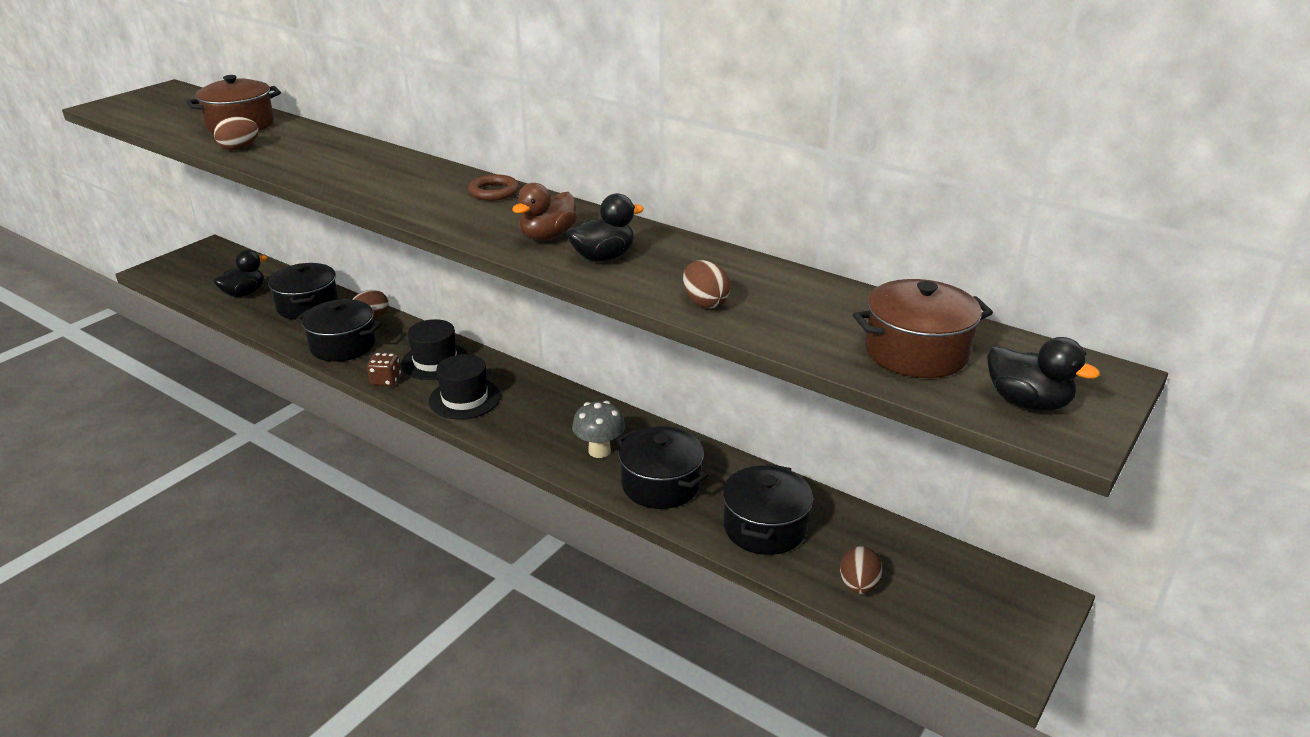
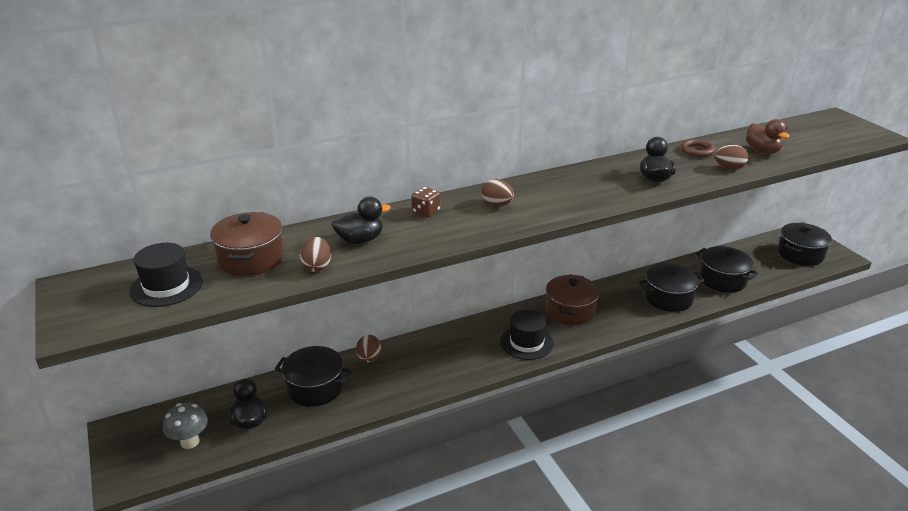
camera: 60 degrees left, 0 degrees up
(343, 345) = (402, 382): black pot -> black pot (800, 254)
(386, 380) = (474, 371): brown dice -> brown dice (426, 212)
(435, 361) = (466, 343): black hat -> black hat (166, 286)
(494, 192) = (524, 187): brown ring -> brown ring (697, 151)
(547, 236) = (612, 186): brown duck -> brown duck (762, 151)
(599, 451) = (622, 308): grey mushroom -> grey mushroom (190, 442)
(858, 585) = (777, 271): brown egg -> brown egg (497, 204)
(916, 352) = (803, 140): brown pot -> brown pot (570, 311)
(1027, 402) = (854, 135): black duck -> black duck (360, 240)

